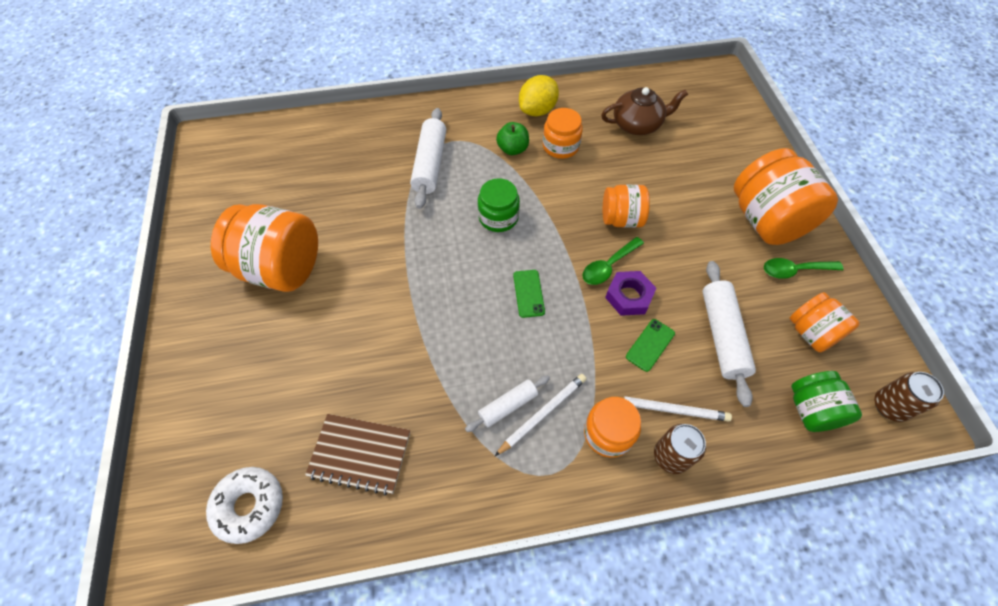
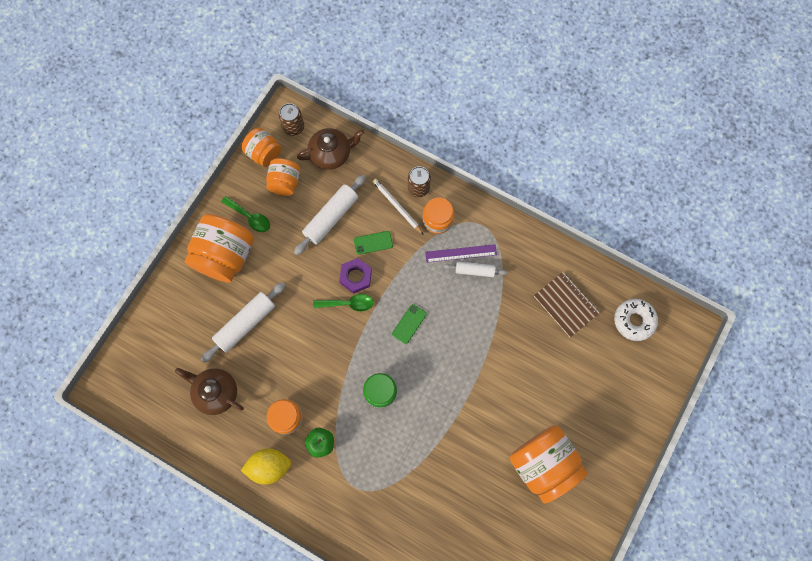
camera: 140 degrees left, 15 degrees up
(430, 164) = (388, 476): white rolling pin -> white rolling pin (246, 323)
(542, 414) = (461, 253): white pencil -> purple ruler
(621, 219) = (307, 327): orange jar -> orange jar (264, 153)
(811, 410) = (331, 154): green jar -> brown teapot

